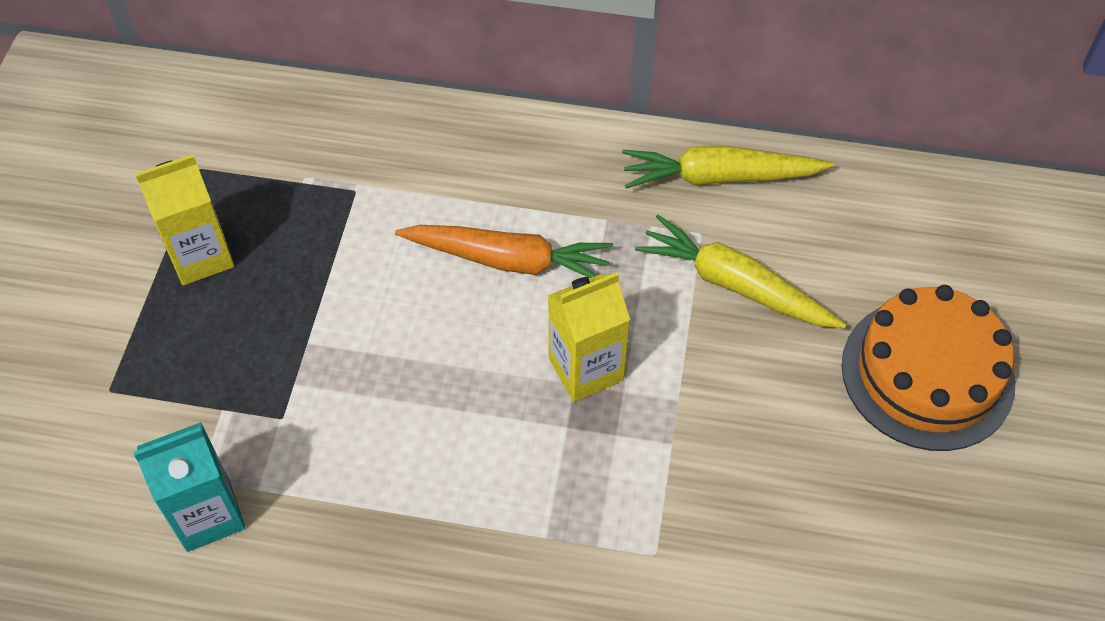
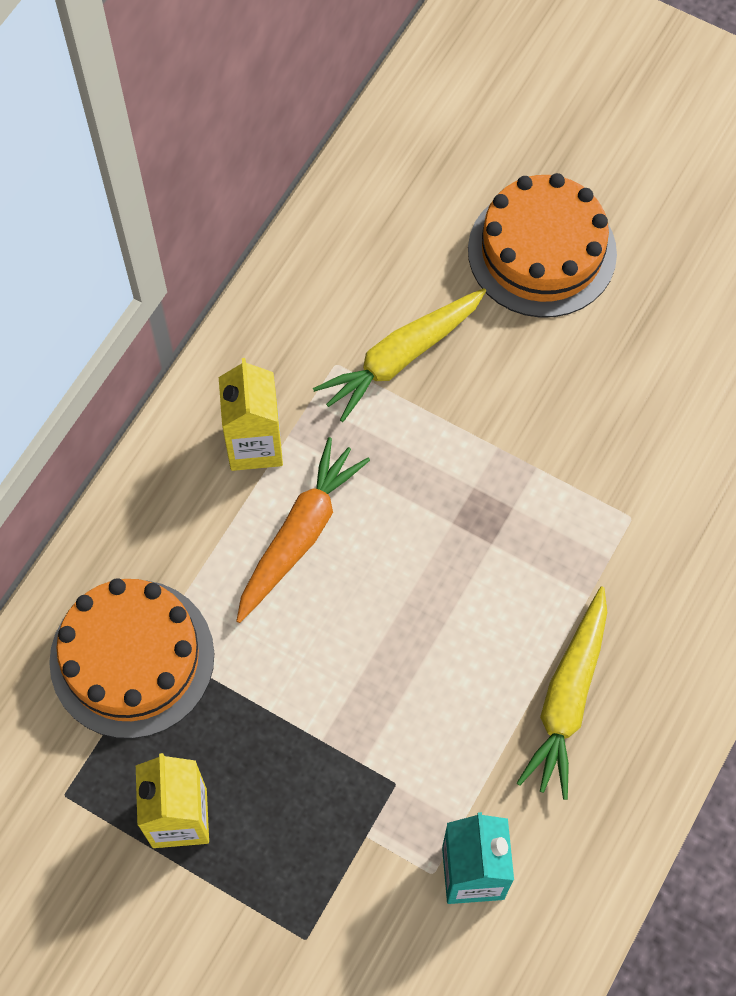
camera: 70 degrees left, 10 degrees up
(339, 174) = (132, 658): none -> orange cake
(586, 369) = (441, 509): yellow carton -> yellow carton (255, 445)
(719, 177) = (281, 324): yellow carrot -> yellow carrot (567, 698)

